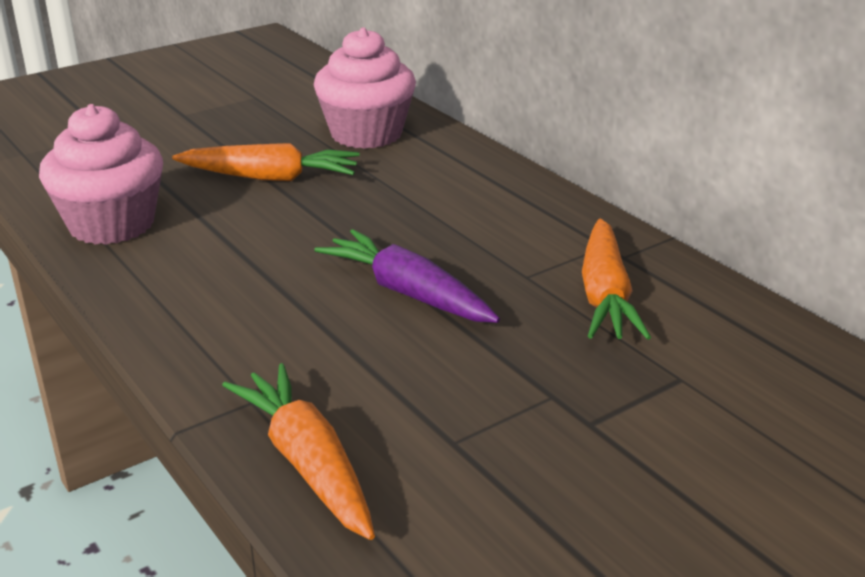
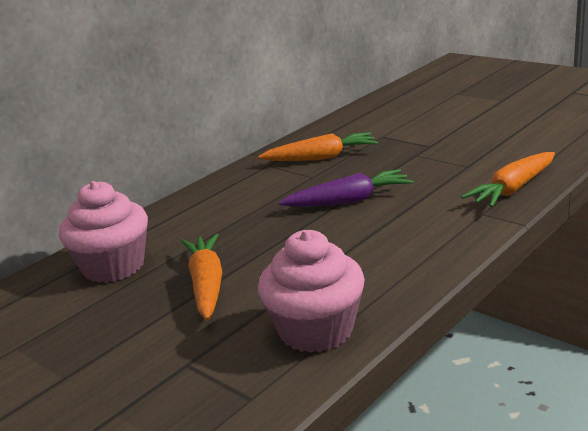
camera: 100 degrees left, 5 degrees down
(407, 293) = (349, 200): purple carrot -> purple carrot turned 135 degrees counterclockwise

